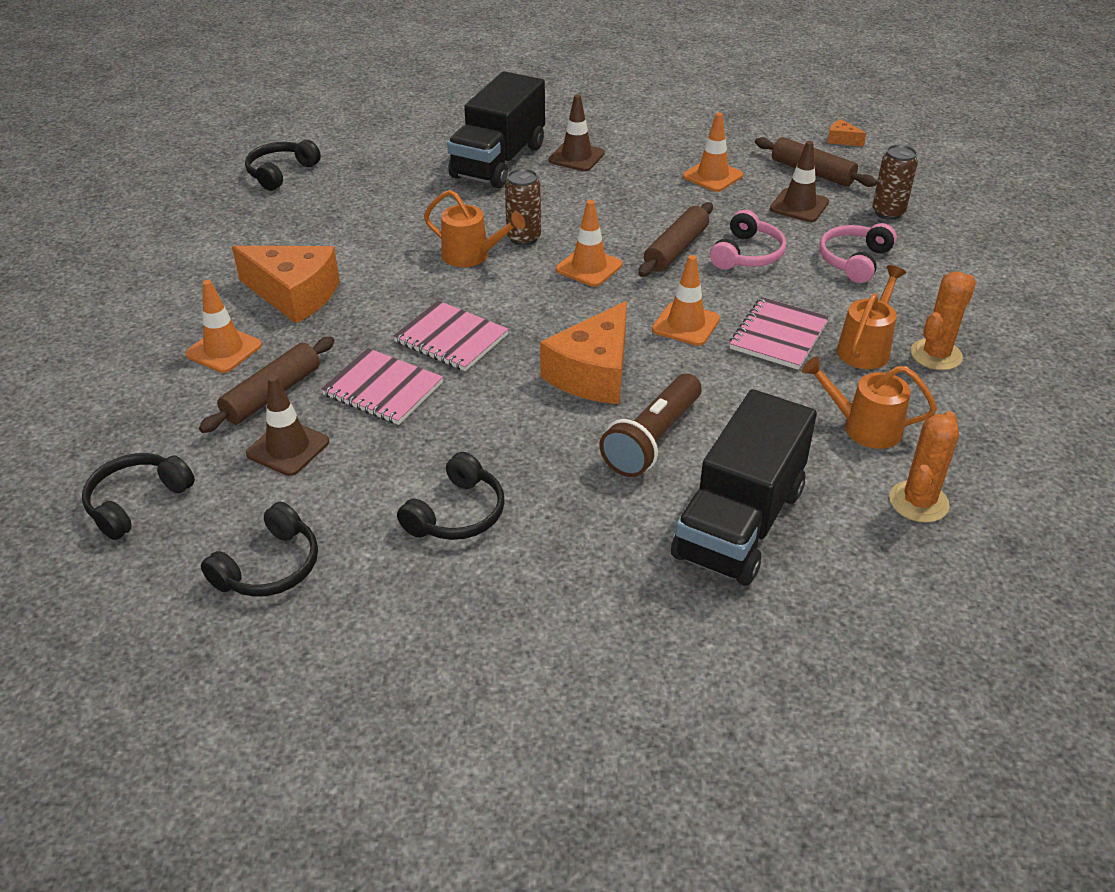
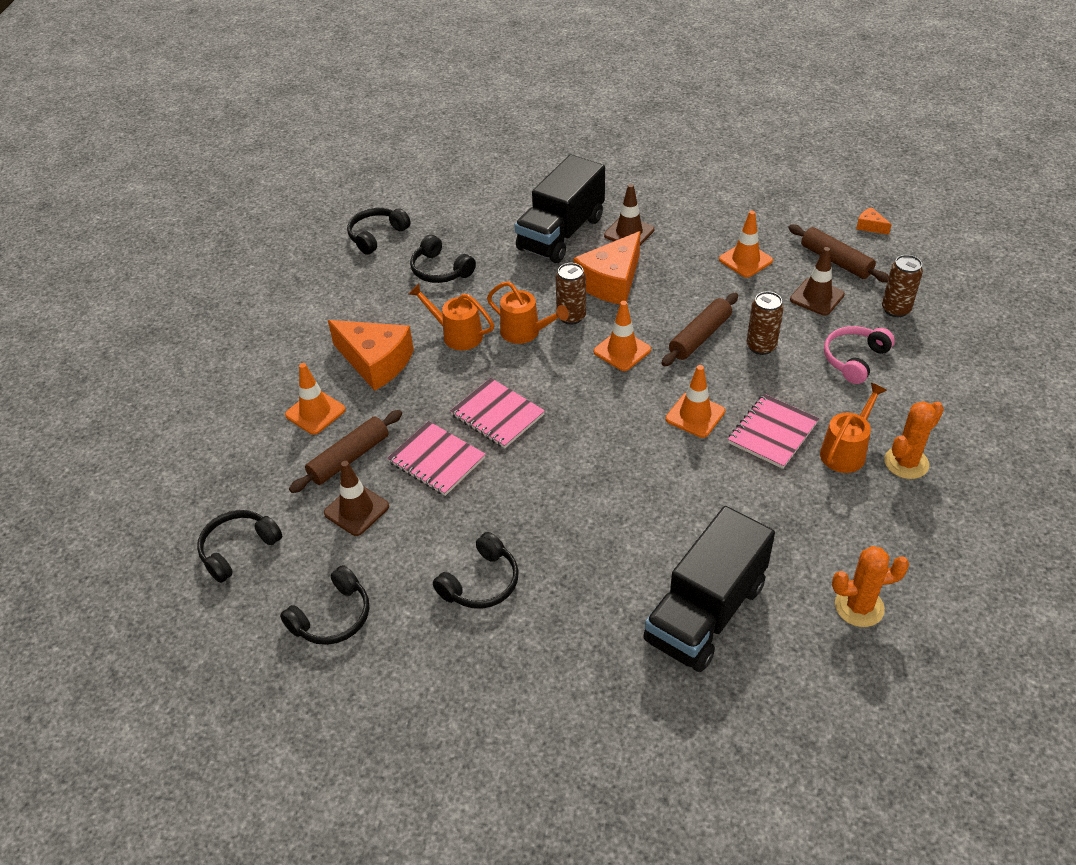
camera: 10 degrees right, 5 degrees up
(361, 202) = (440, 270): none -> black headphones
(593, 373) = (609, 458): orange cheese -> orange cheese (611, 282)
(652, 440) = (648, 527): brown flashlight -> none
(747, 254) = (761, 346): pink headphones -> brown can
(863, 427) = (827, 530): orange watering can -> orange watering can (457, 334)
(918, 502) = (859, 607): orange cactus -> orange cactus turned 45 degrees clockwise

